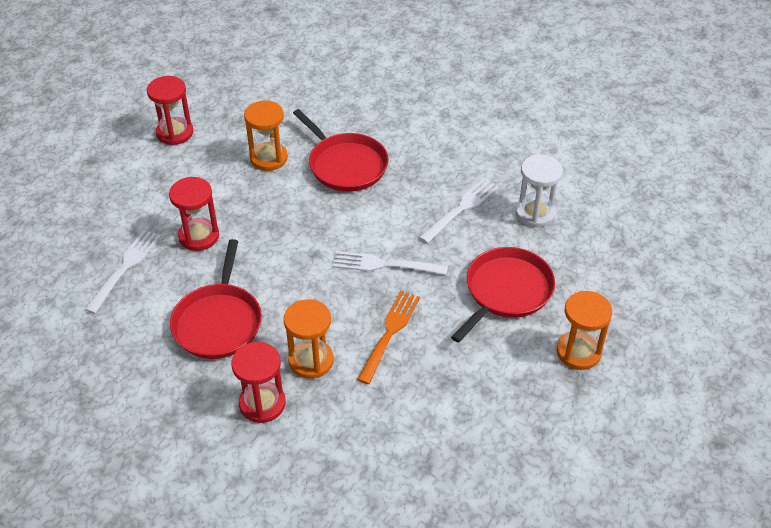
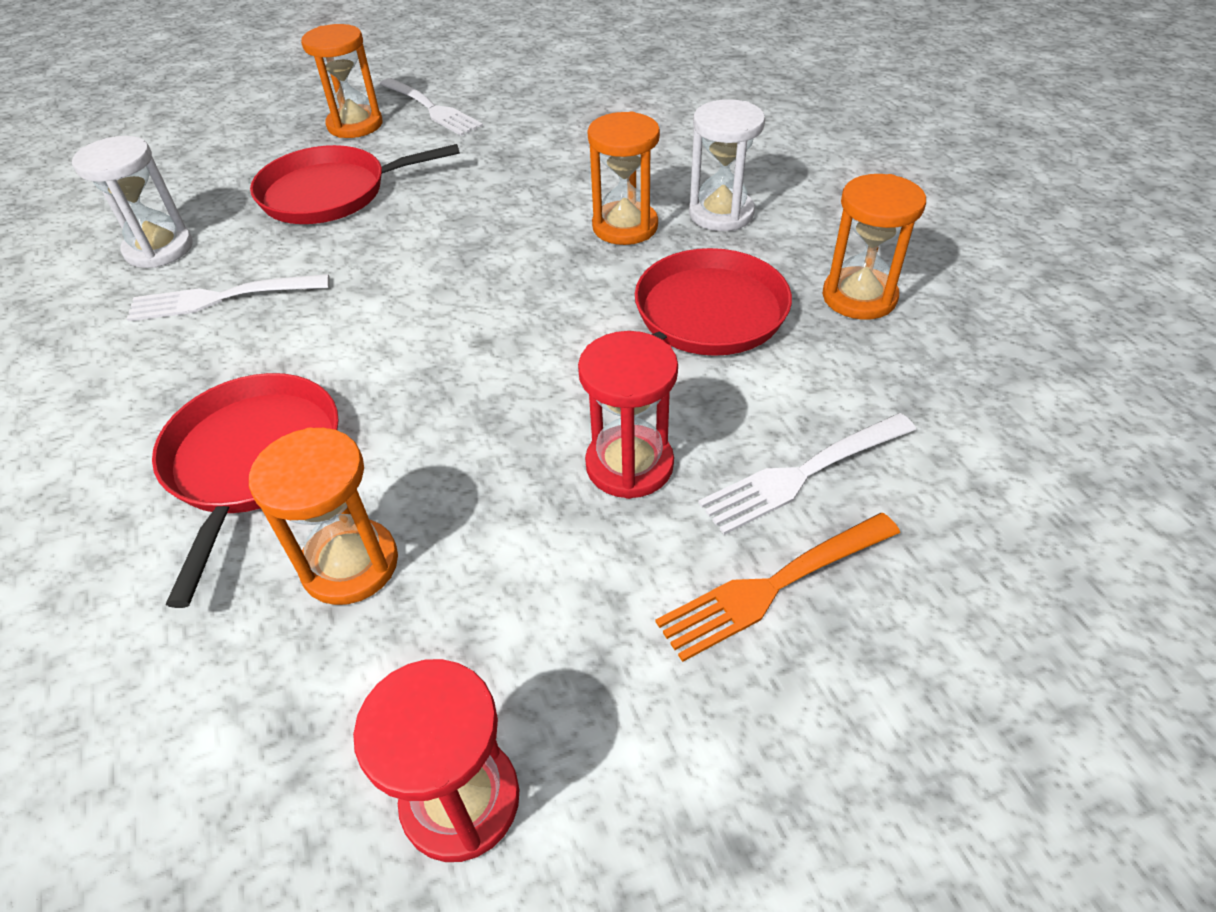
camera: 140 degrees left, 0 degrees up
(144, 379) = (859, 297): none -> orange hourglass
(262, 403) = (721, 213): red hourglass -> white hourglass
(386, 265) = (412, 280): white fork -> white fork (430, 108)
(389, 334) = (507, 212): orange fork -> orange fork (775, 585)

